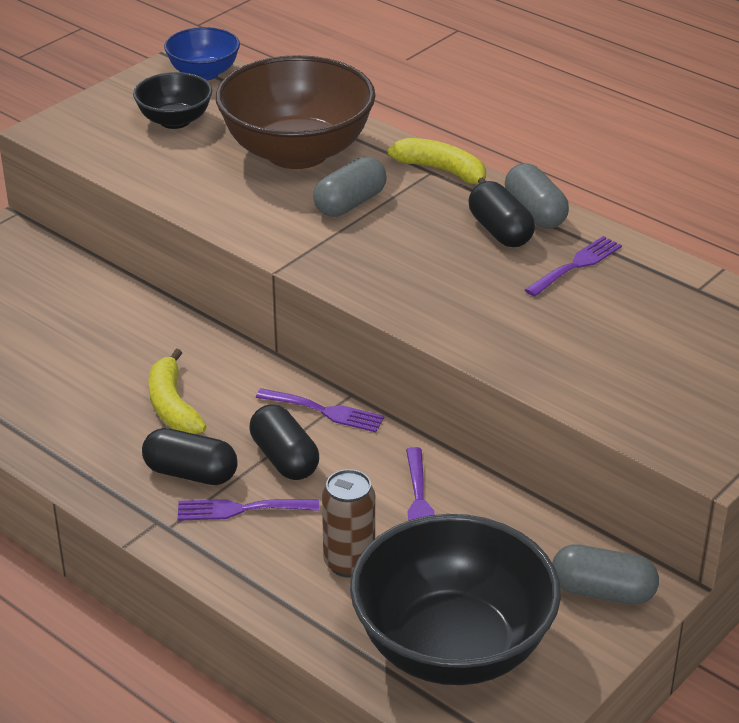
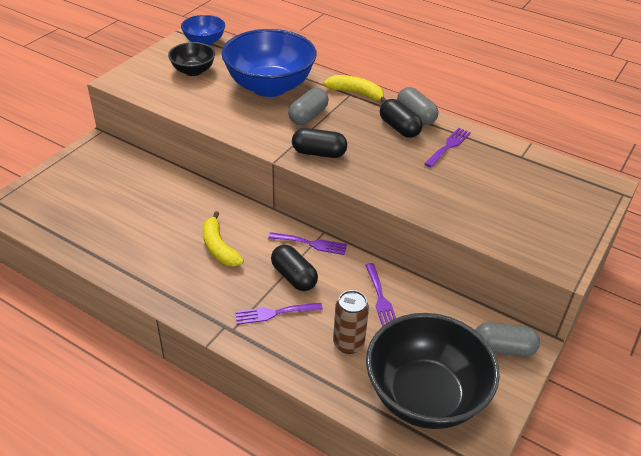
camera: 10 degrees left, 5 degrees up
(191, 473) = (239, 291): black capsule -> black capsule (319, 153)
(297, 152) = (269, 87): brown bowl -> blue bowl

